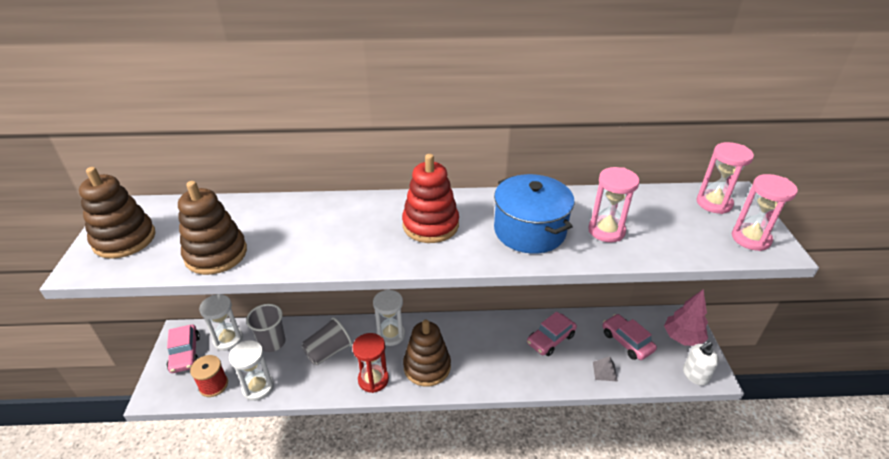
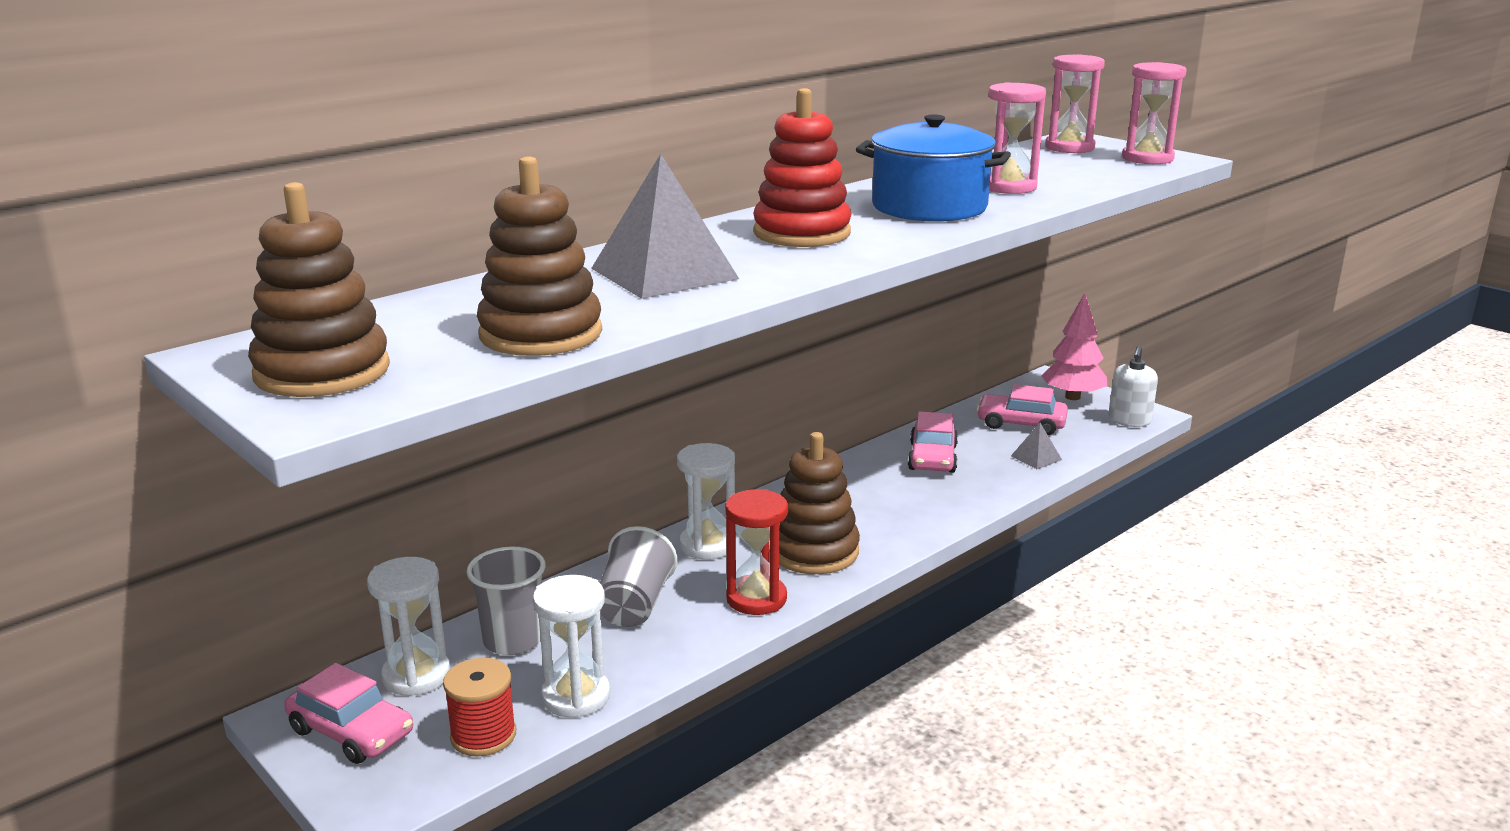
camera: 40 degrees left, 15 degrees down
(324, 230) = (664, 273): none -> grey pyramid

